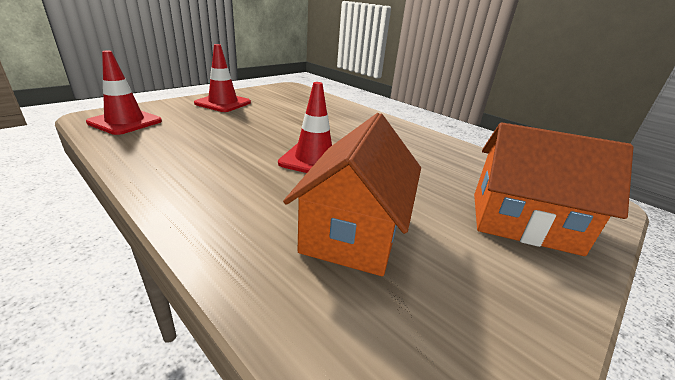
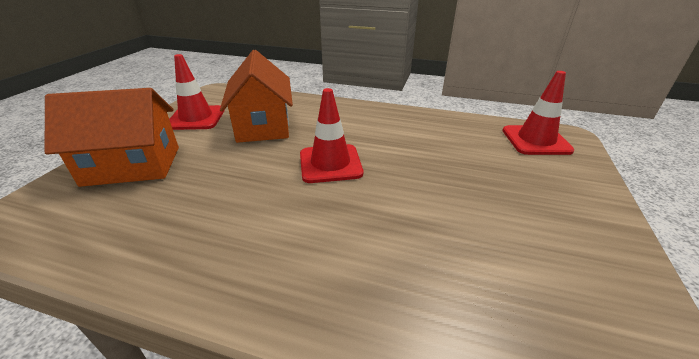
camera: 155 degrees right, 5 degrees up
(223, 103) = (566, 216): red traffic cone -> red traffic cone (196, 118)

